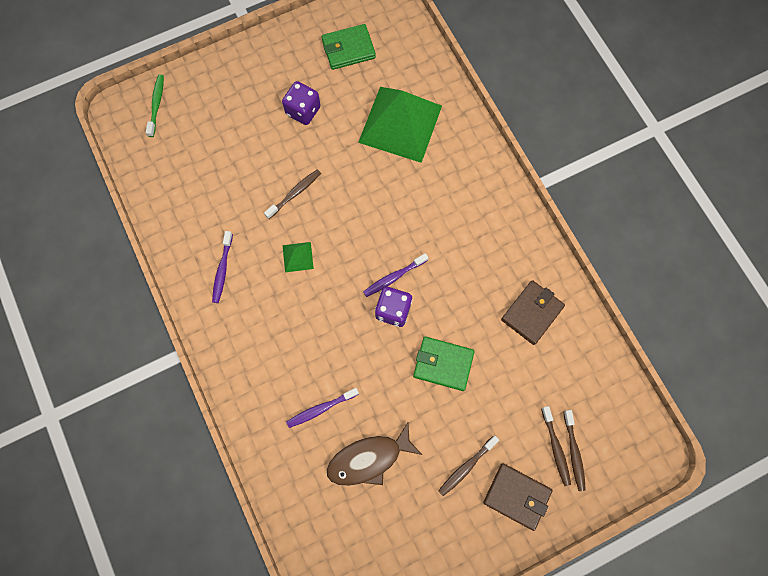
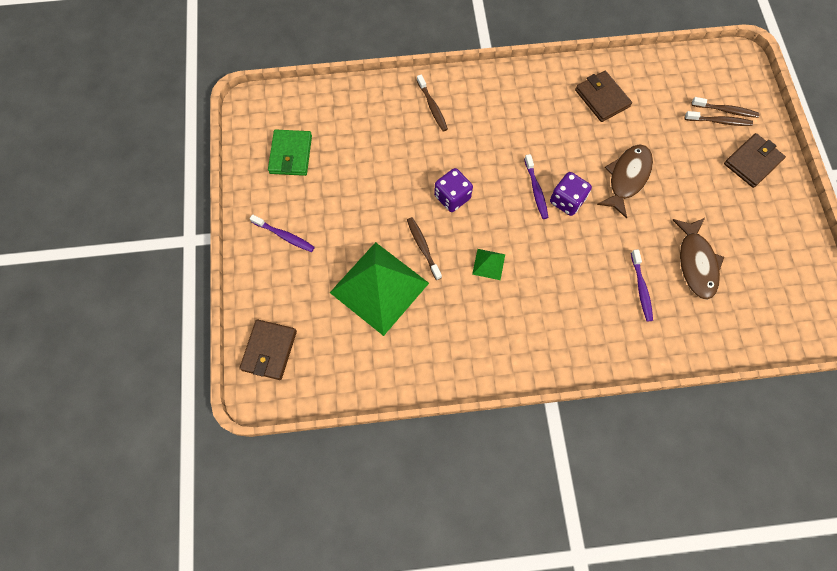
camera: 70 degrees left, 5 degrees down
(157, 105) = (269, 350): green toothbrush -> brown wallet
(222, 270) = (478, 336): purple toothbrush -> purple toothbrush (284, 236)
(303, 111) = (339, 214): purple dice -> purple dice (452, 197)
(400, 123) = (388, 137): green pyramid -> green pyramid (379, 287)
(443, 364) = (627, 178): green wallet -> brown fish
(466, 467) = (720, 190): brown toothbrush -> brown toothbrush (432, 107)

